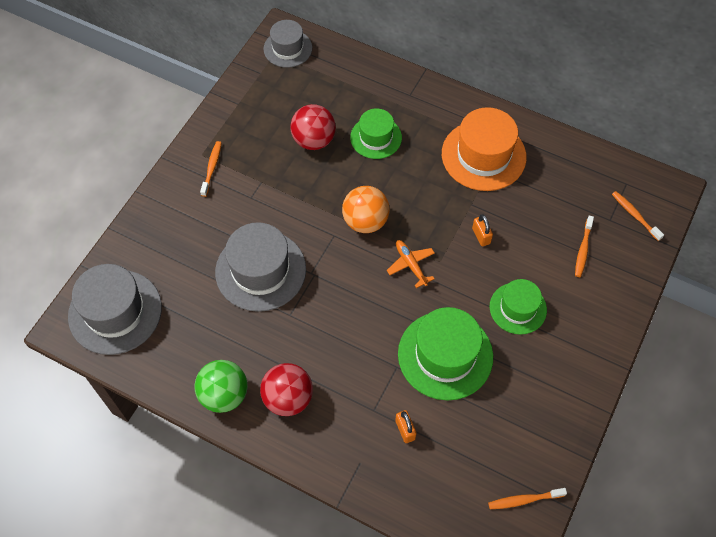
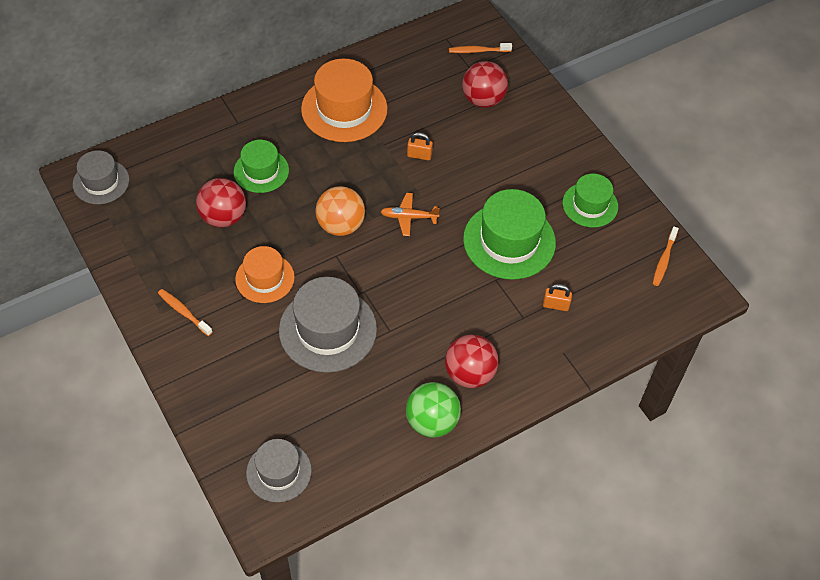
camera: 60 degrees left, 5 degrees down
(115, 312) = (279, 472): grey hat -> grey hat, size x0.62
(278, 200) = (265, 278): none -> orange hat
(518, 308) = (502, 170): green hat -> green hat (590, 205)
(583, 250) = (483, 99): orange toothbrush -> red ball

